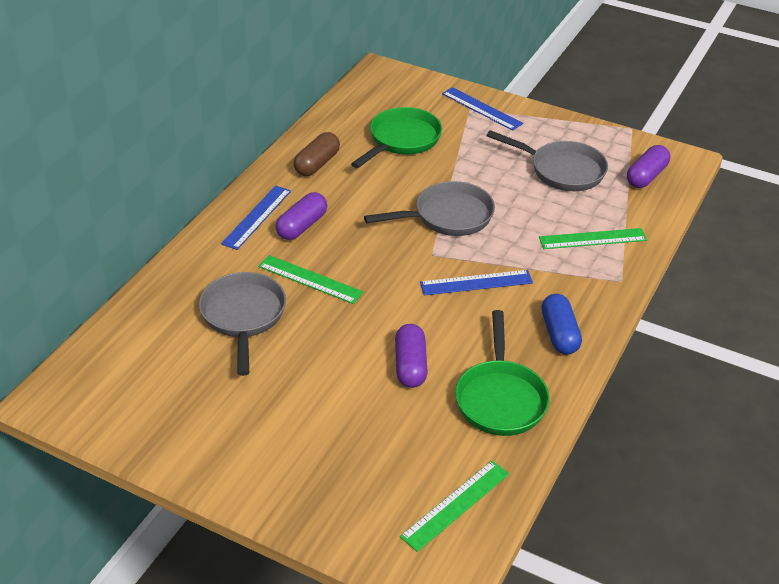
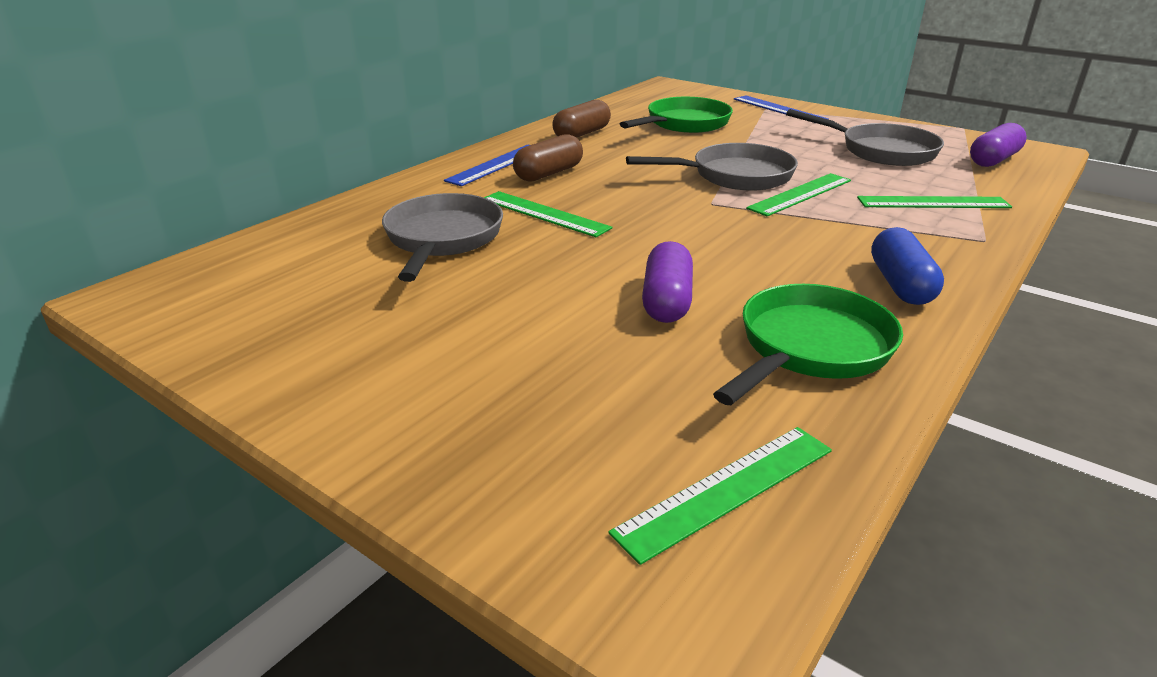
camera: 10 degrees right, 10 degrees down
(302, 226) = (549, 173): purple capsule -> brown capsule
(476, 283) = (771, 229): blue ruler -> none
(497, 237) = (800, 194): none -> green ruler
(500, 398) = (810, 348): green pan -> green pan turned 150 degrees counterclockwise

